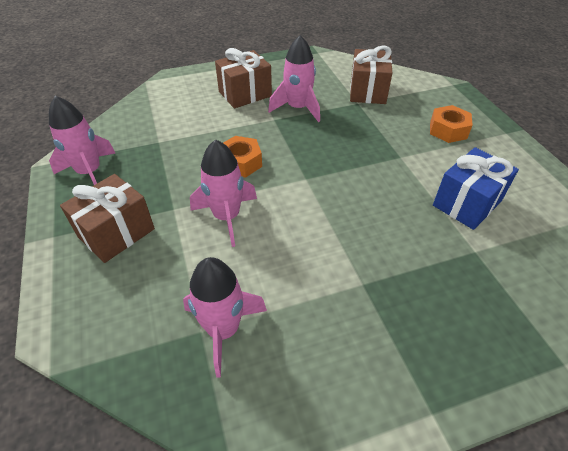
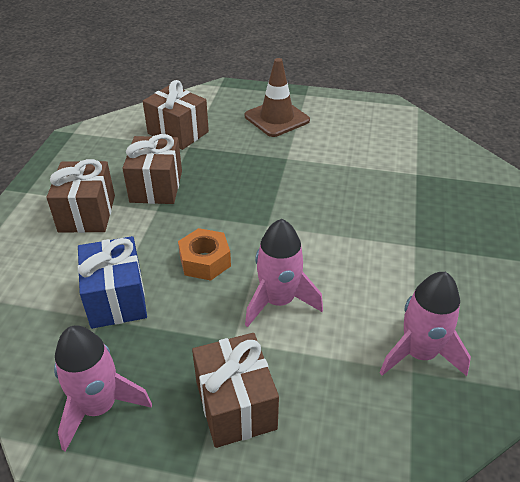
camera: 60 degrees left, 5 degrees down
(297, 108) = (156, 186): pink rocket -> brown gift
(448, 130) = (277, 118): orange nut -> brown traffic cone
(467, 203) = (367, 152): blue gift -> blue gift (117, 299)

